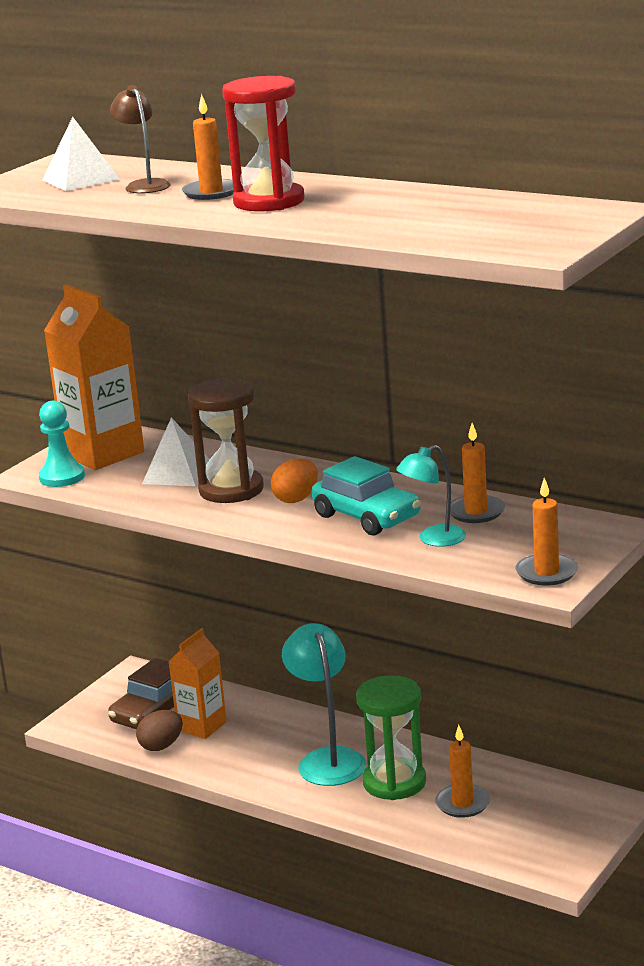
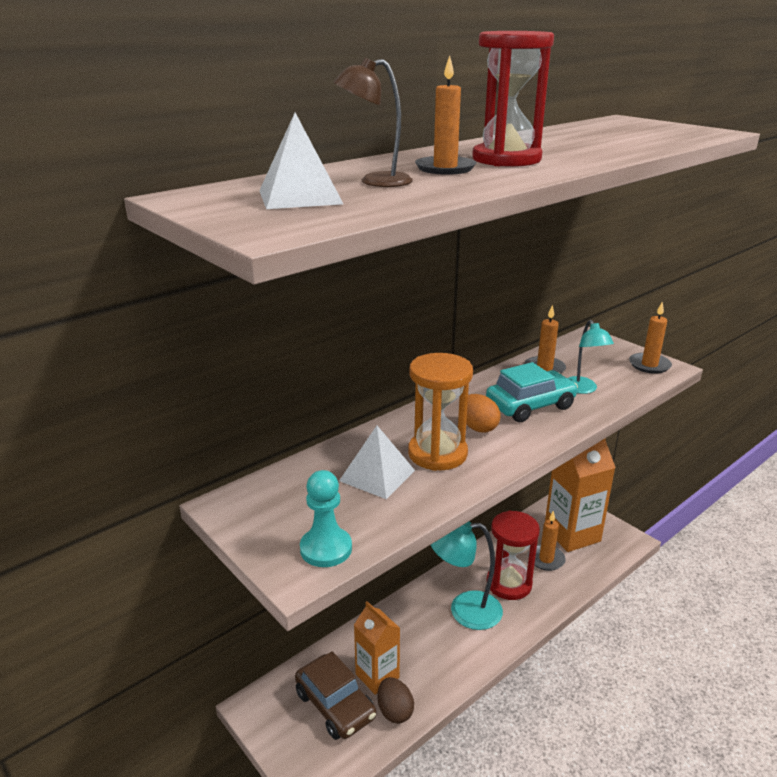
camera: 75 degrees left, 5 degrees up
(103, 453) = (286, 513): orange carton -> orange carton (572, 534)
(231, 490) = (437, 453): brown hourglass -> orange hourglass
(394, 782) = (509, 584): green hourglass -> red hourglass

